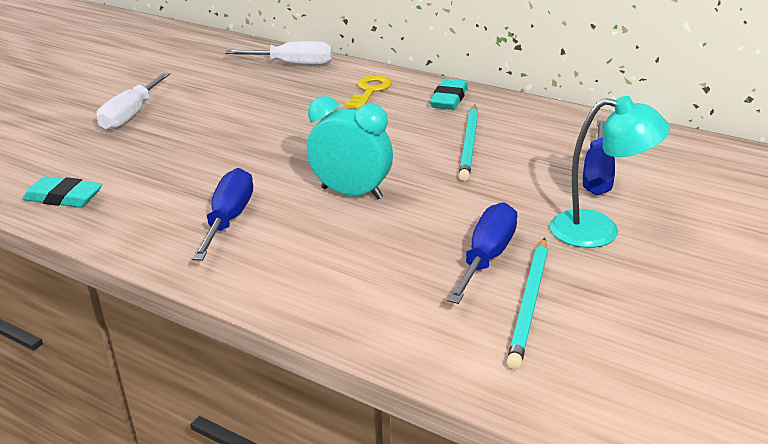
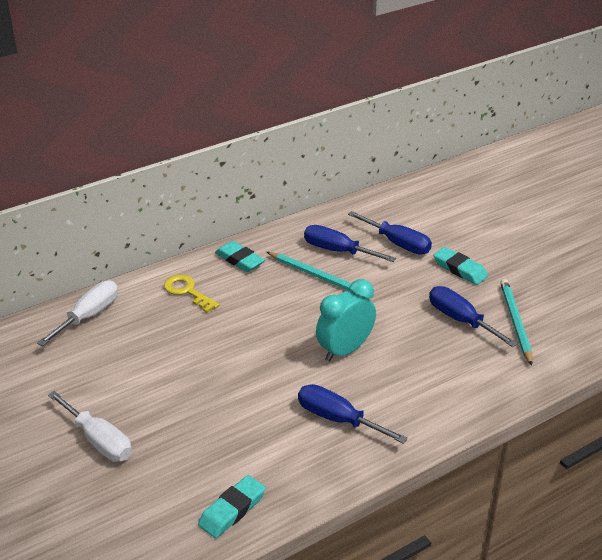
camera: 65 degrees left, 5 degrees up
(529, 304) = (515, 322): turquoise pencil -> turquoise pencil turned 135 degrees counterclockwise
(532, 143) = (338, 251): none -> blue screwdriver
(599, 231) = (459, 269): turquoise lamp -> turquoise eraser

